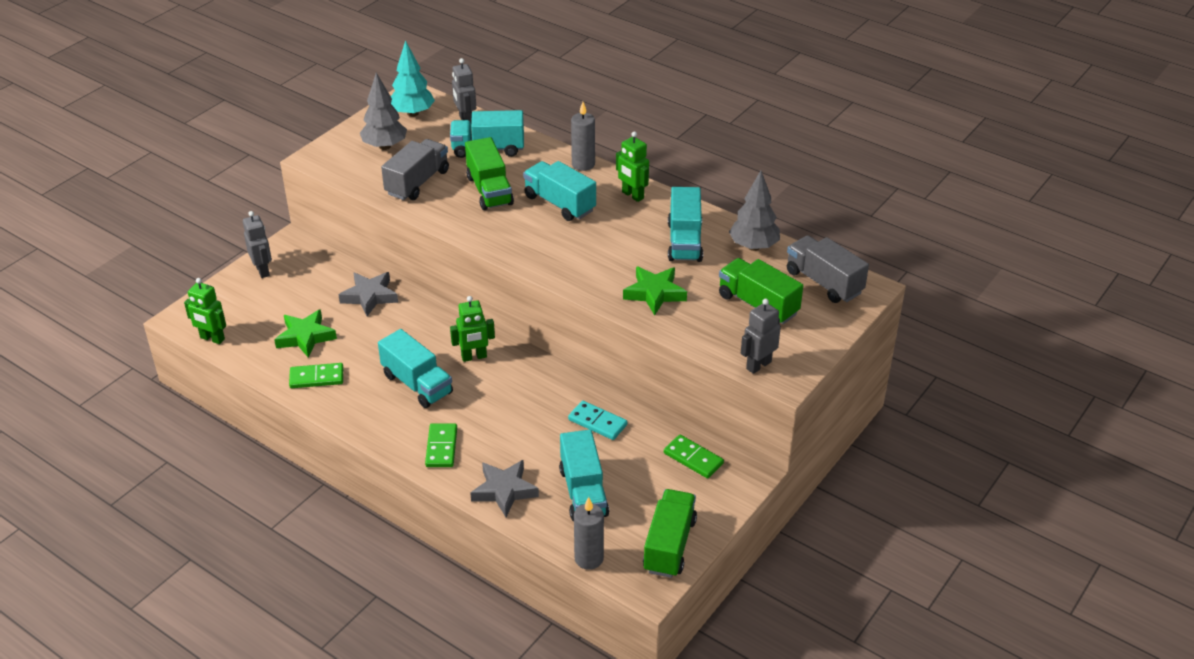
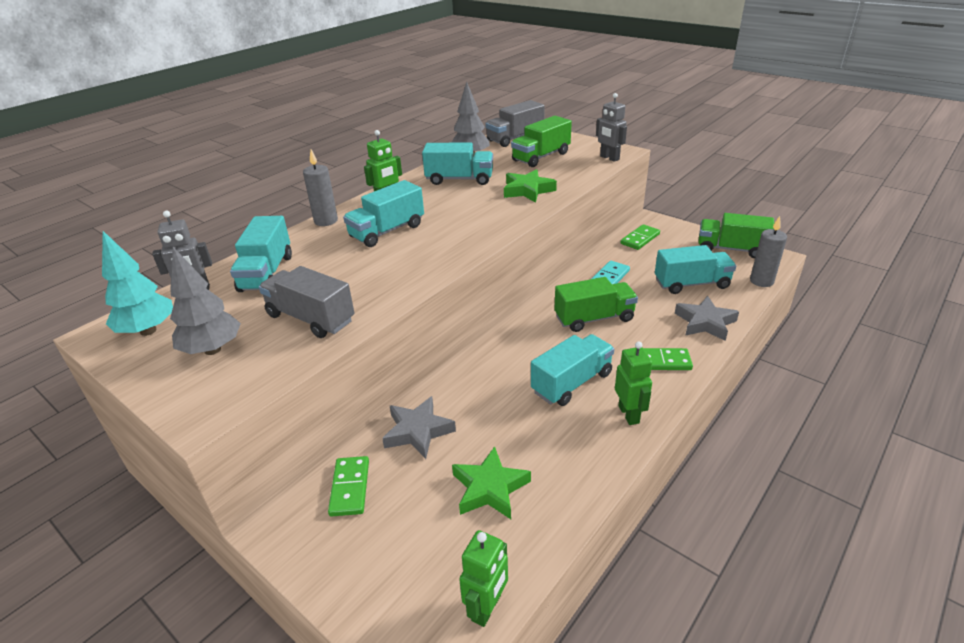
camera: 85 degrees left, 5 degrees down
(263, 270) = (332, 557): grey robot -> none
(316, 378) = (568, 469): green domino -> green domino (350, 488)
(474, 357) = (528, 346): green robot -> green robot (629, 414)
(489, 190) = (348, 269): green truck -> green truck (594, 318)

